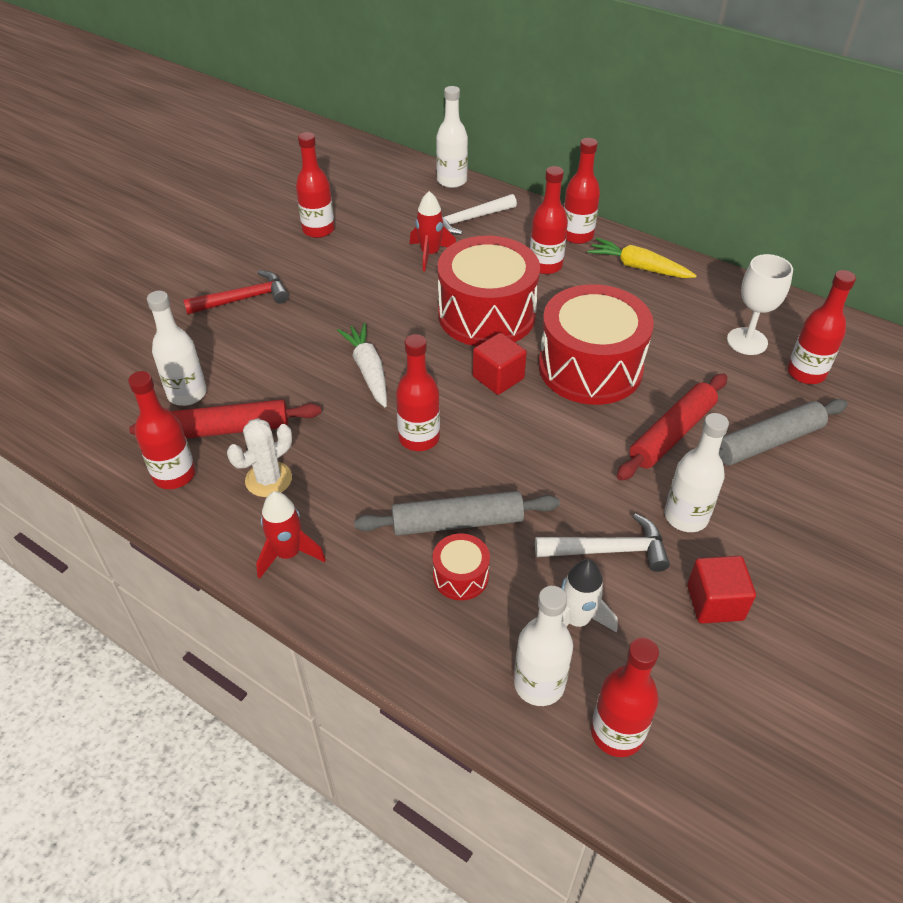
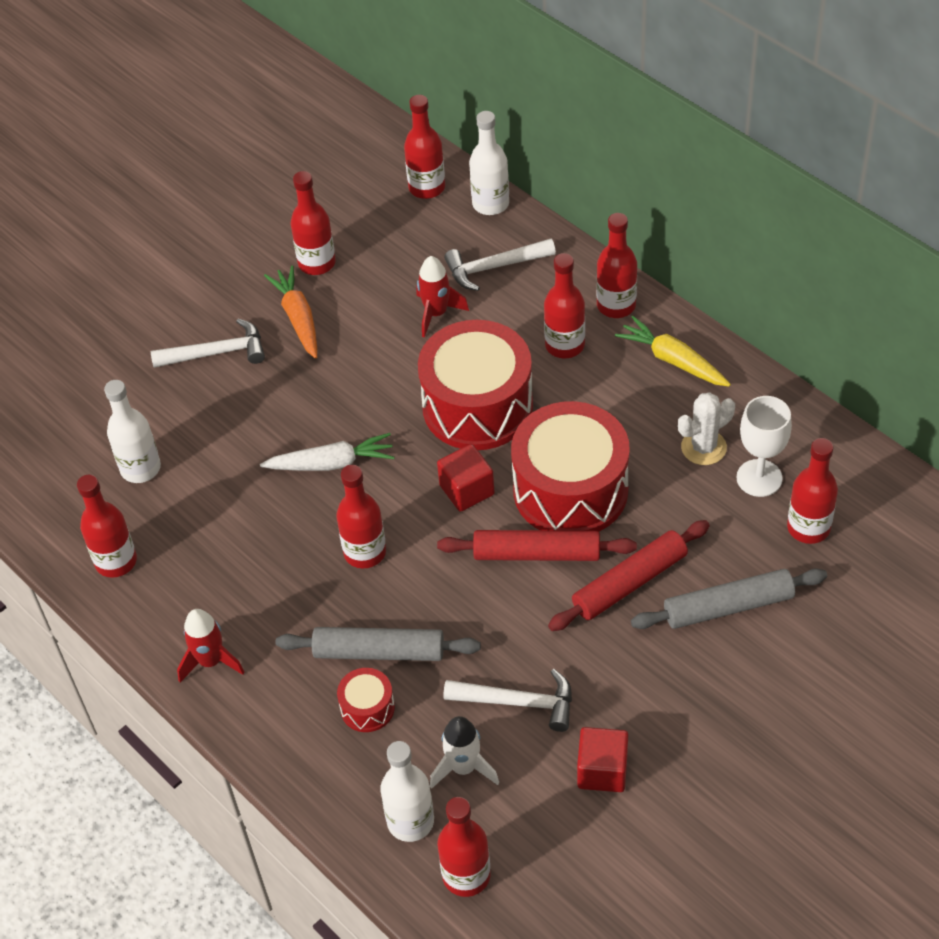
camera: 15 degrees right, 5 degrees up
(229, 429) = (176, 516): red rolling pin -> red rolling pin (537, 553)
(243, 299) = (217, 353): red hammer -> white hammer
(268, 479) = (206, 579): white cactus -> white cactus (703, 447)
(311, 268) = (298, 318): none -> orange carrot
(368, 370) = (331, 463): white carrot -> white carrot turned 90 degrees clockwise
(397, 175) = (427, 187): none -> red bottle
(686, 516) = (608, 678): white bottle -> none

